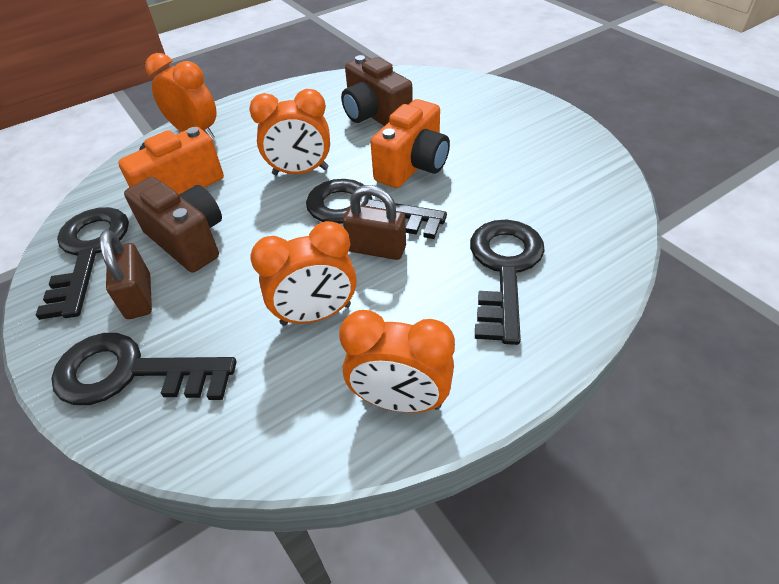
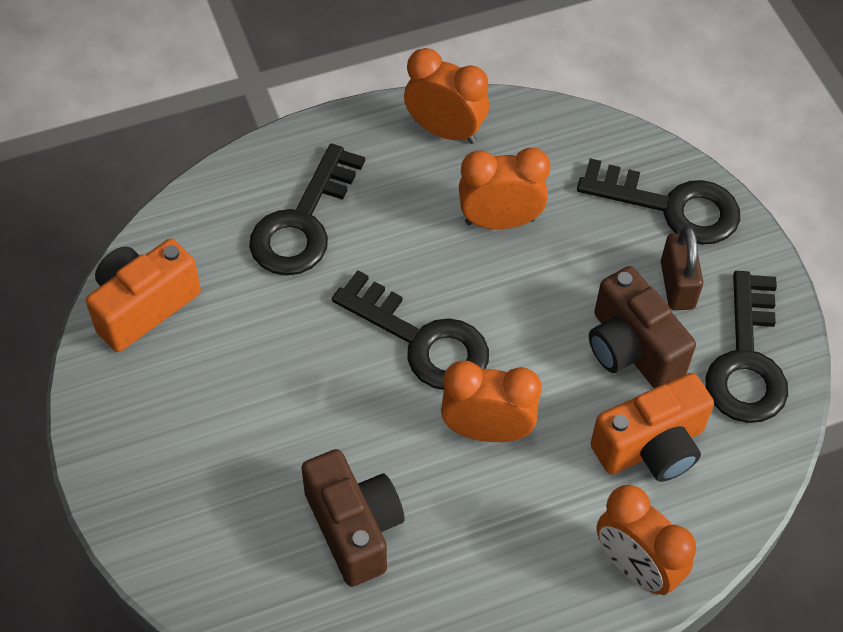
camera: 170 degrees left, 10 degrees up
(376, 249) = (422, 280): brown padlock -> none
(413, 166) = (337, 398): orange camera -> orange camera (143, 306)

